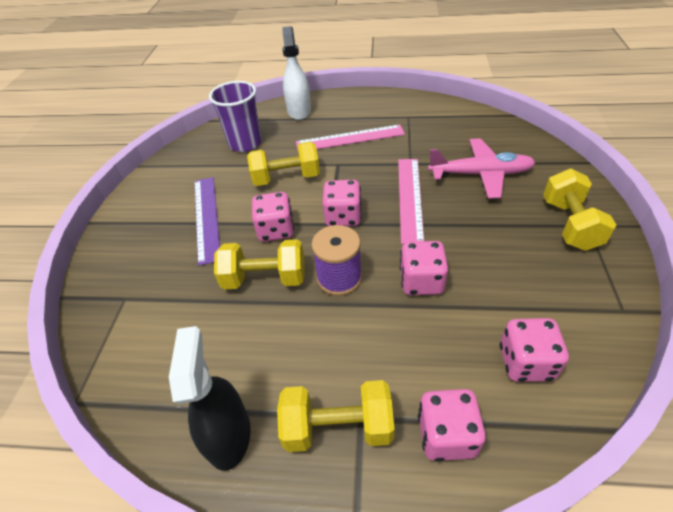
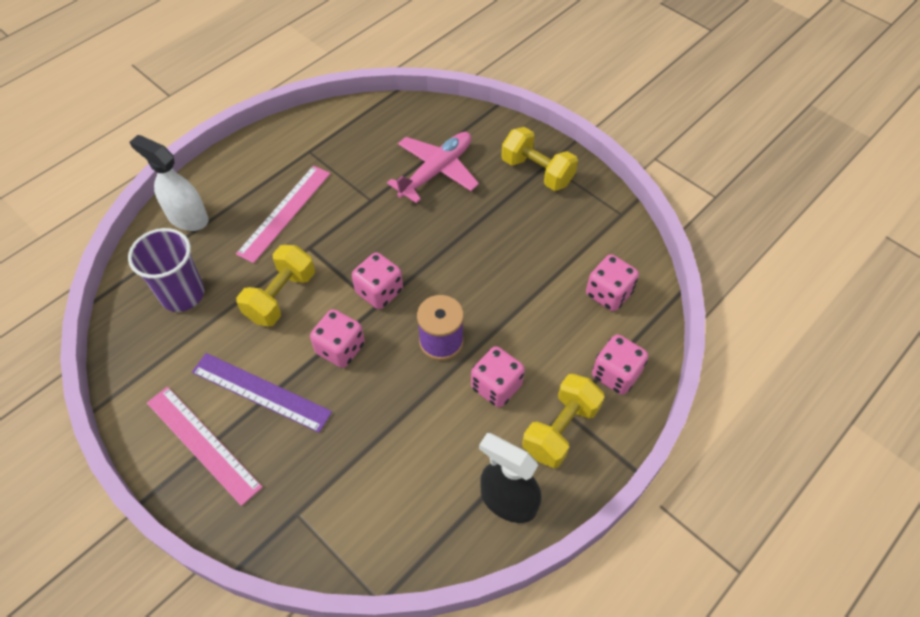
camera: 55 degrees left, 10 degrees up
(265, 278) = (388, 391): yellow dumbbell -> none
(410, 198) = (410, 233): pink ruler -> pink ruler (203, 444)
(421, 281) = (496, 294): pink dice -> pink dice (496, 386)

